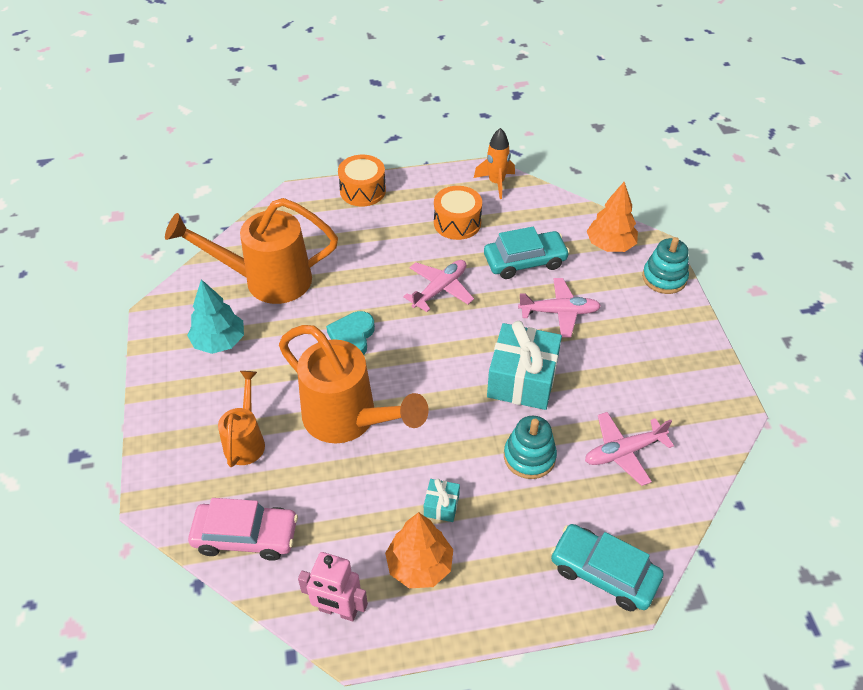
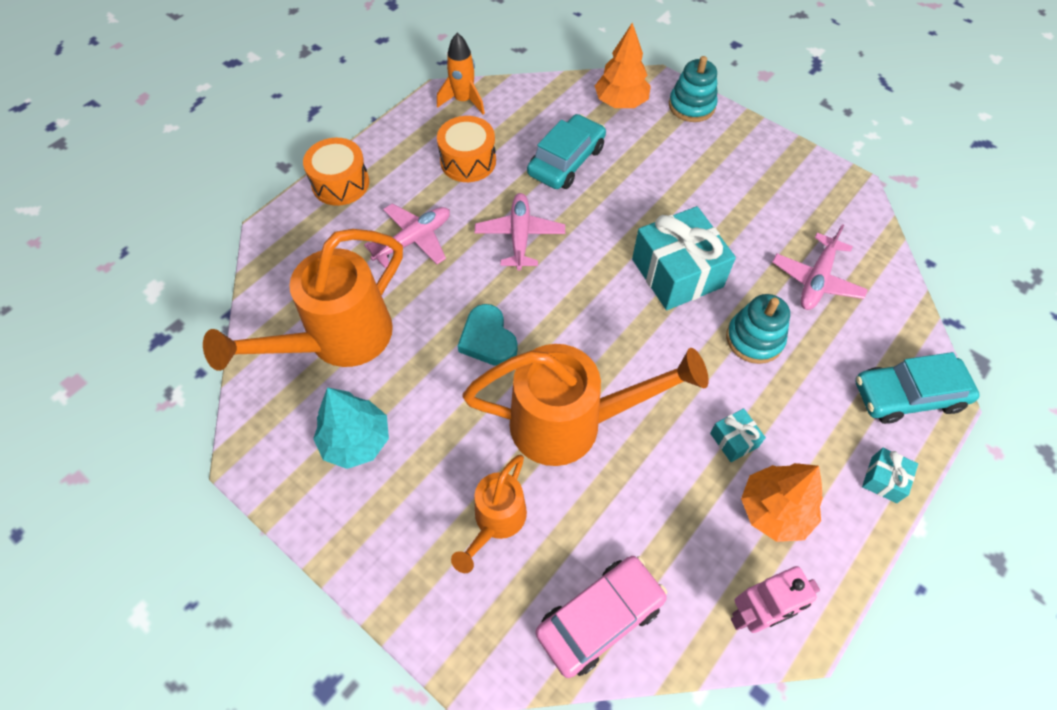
camera: 40 degrees left, 10 degrees up
(246, 440) = (496, 522): orange watering can -> orange watering can turned 120 degrees counterclockwise
(519, 608) = (884, 479): none -> turquoise gift
(559, 312) = (643, 190): pink plane -> pink plane (414, 240)

